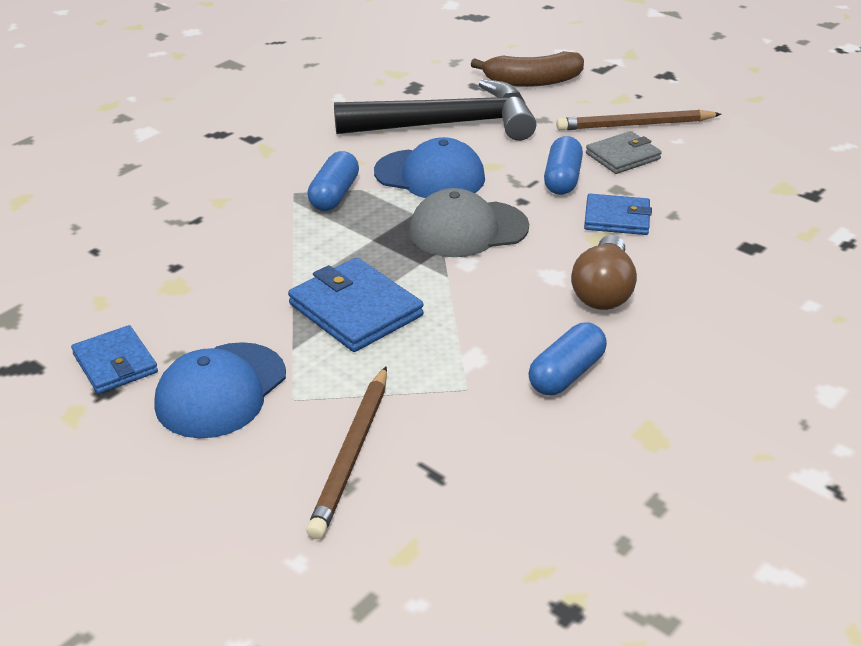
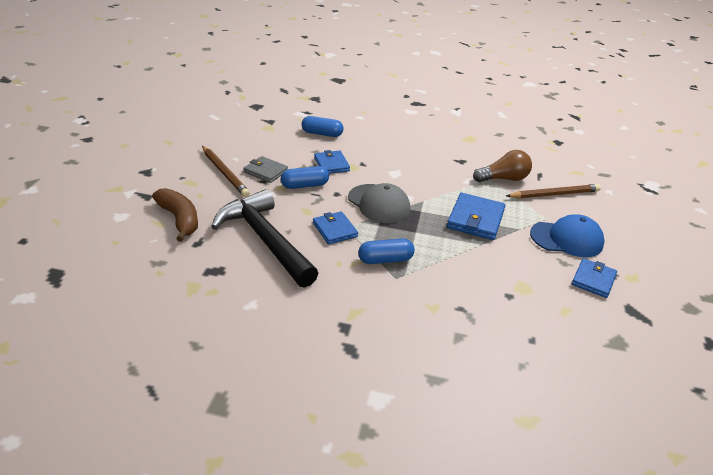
camera: 120 degrees left, 0 degrees up
(430, 175) = (334, 230): blue cap -> blue wallet
(566, 374) = (457, 159): blue capsule -> blue capsule (322, 134)
(603, 291) = (394, 159): brown light bulb -> brown light bulb (503, 179)

